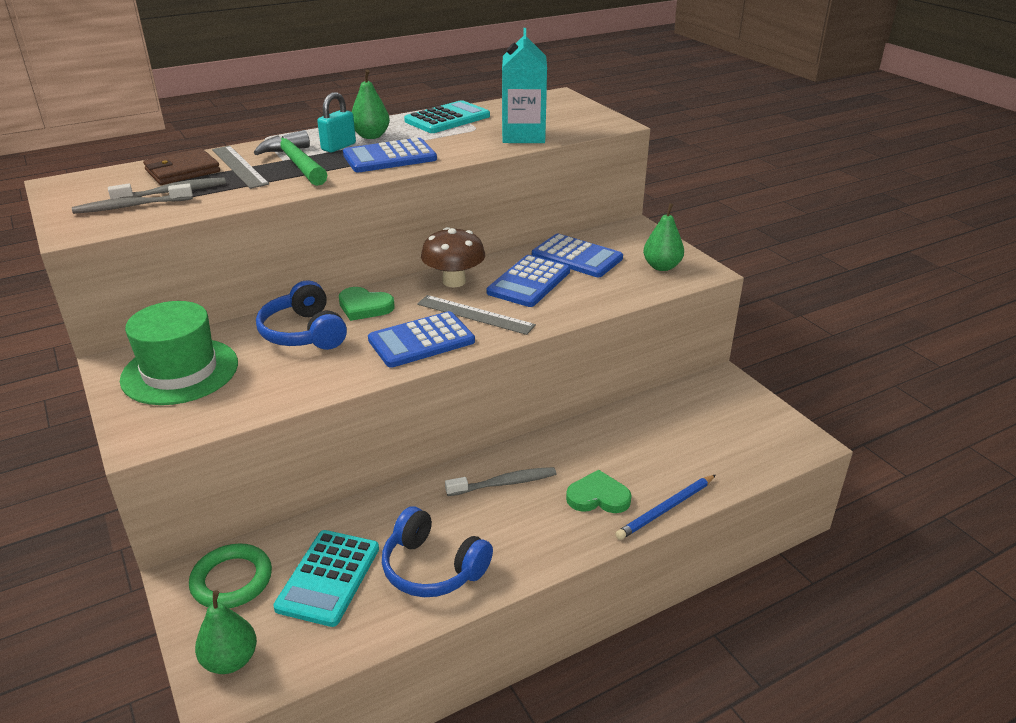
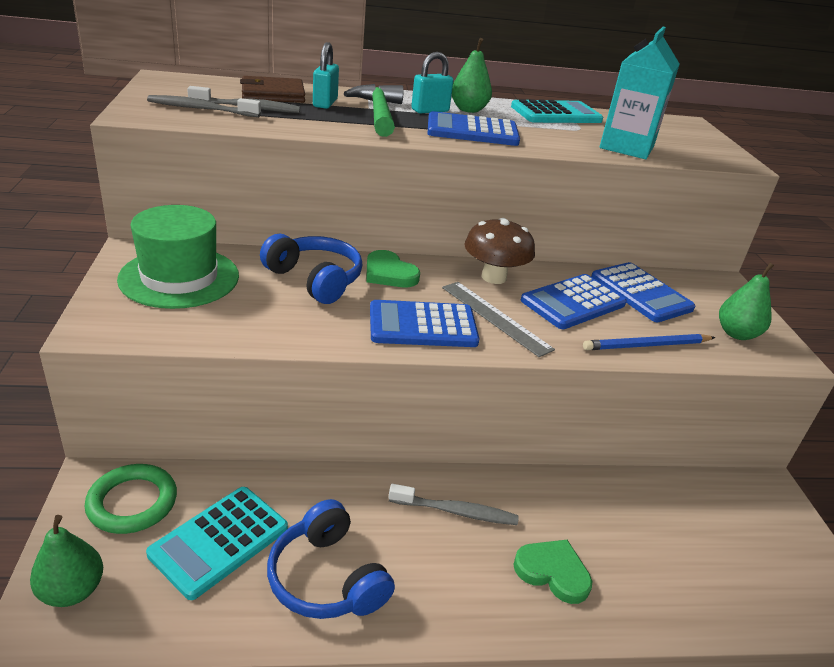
camera: 20 degrees right, 0 degrees up
(239, 166) = (325, 103): grey ruler -> turquoise padlock
(304, 333) = (315, 279): blue headphones -> blue headphones turned 135 degrees clockwise
(666, 509) = (629, 623): blue pencil -> blue pencil (647, 345)

